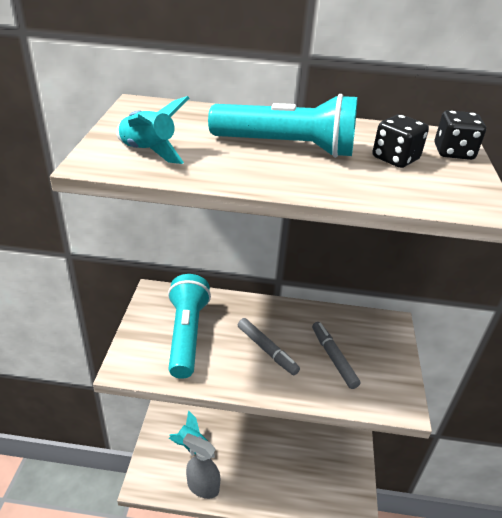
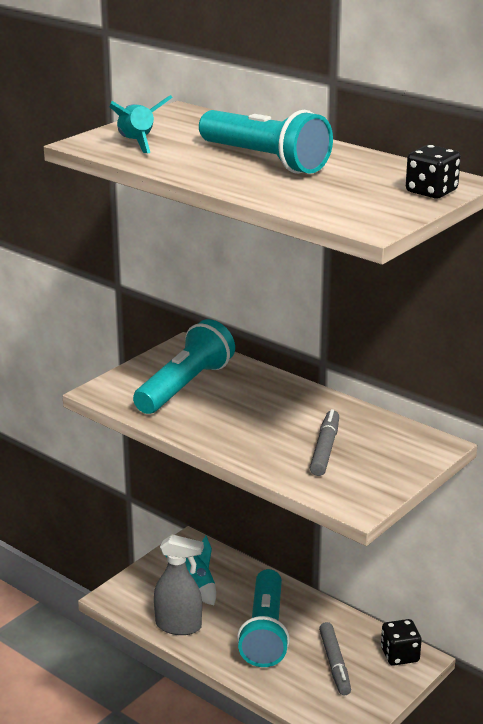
camera: 35 degrees right, 10 degrees down
(202, 487) = (179, 626): grey spray bottle -> grey spray bottle turned 135 degrees clockwise
(259, 462) = (265, 632): none -> turquoise flashlight
(267, 350) = (257, 422): grey marker -> grey marker (334, 664)
(395, 159) = (356, 185): black dice -> black dice (399, 655)

